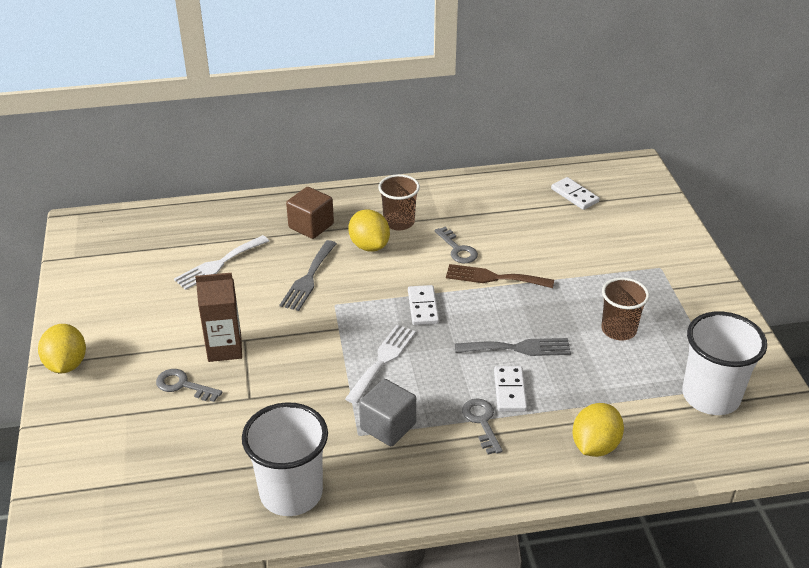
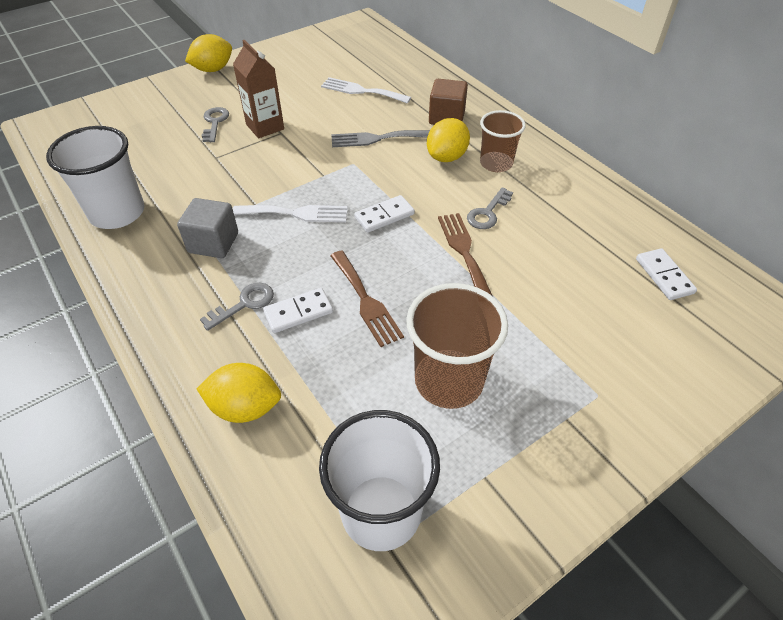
camera: 65 degrees right, 10 degrees up
(518, 348) = (365, 301): grey fork -> brown fork
(574, 195) = (664, 276): white domino -> white domino turned 45 degrees counterclockwise
(618, 330) = (449, 381): brown cup -> brown cup, size x1.53

